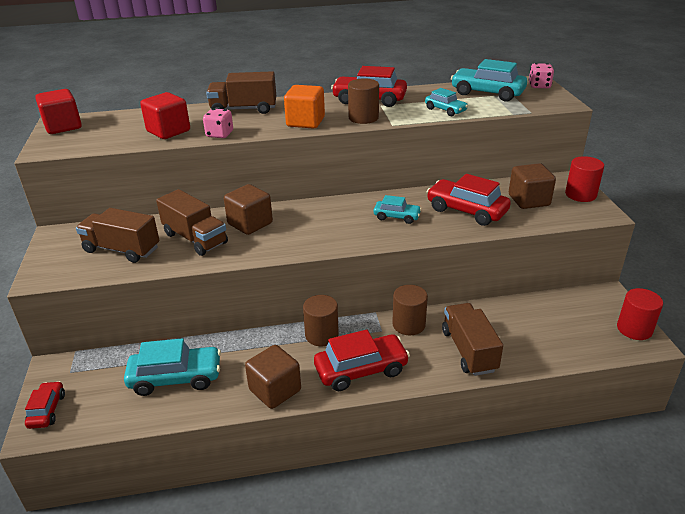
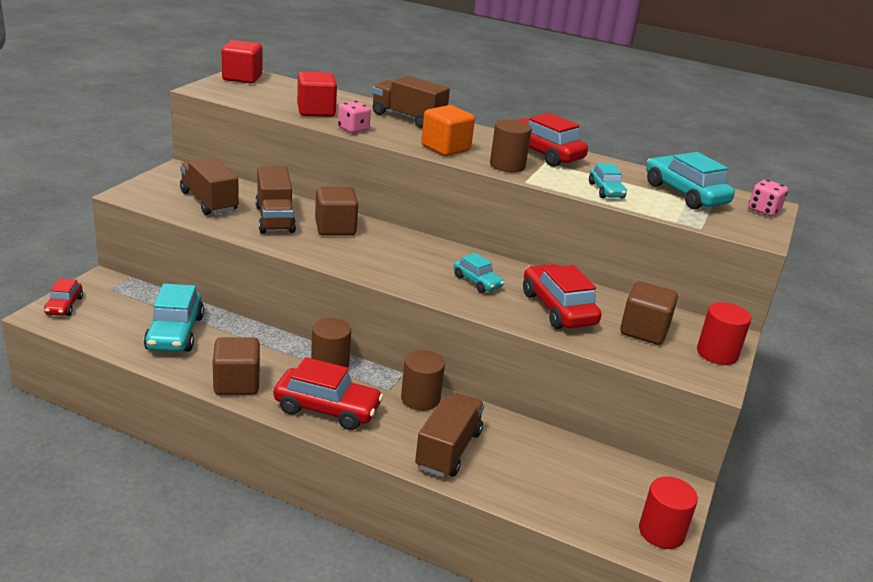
camera: 30 degrees right, 5 degrees down
(47, 410) = (64, 306): red car -> red car turned 150 degrees clockwise
(176, 378) = (175, 333): turquoise car -> turquoise car turned 60 degrees clockwise

